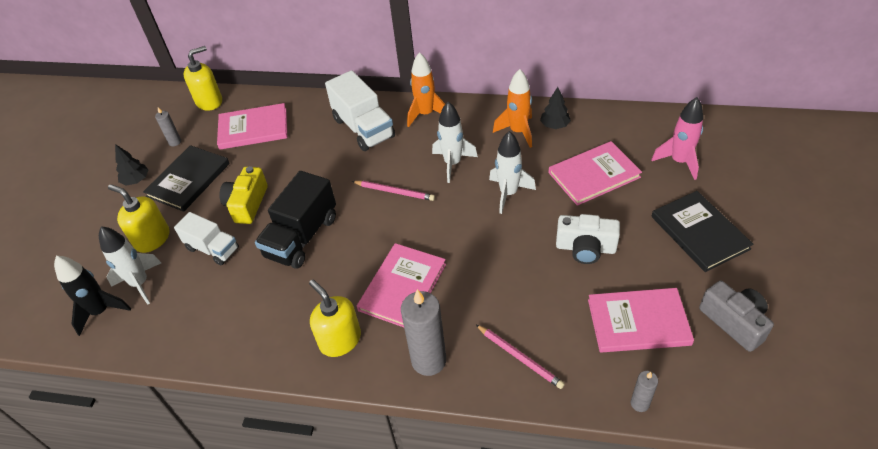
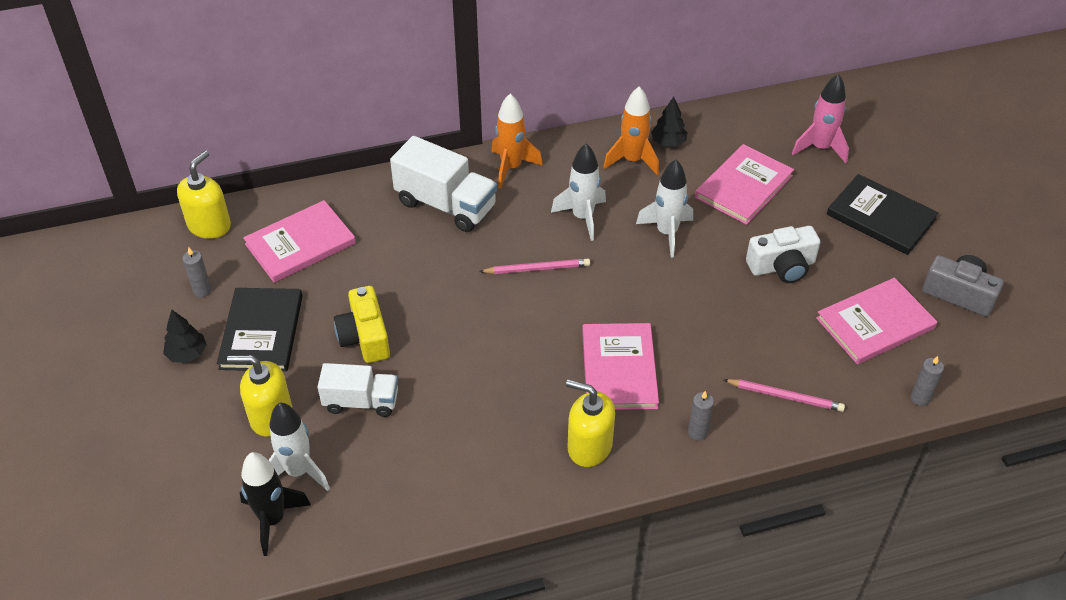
camera: 30 degrees left, 0 degrees up
(302, 237) = (463, 353): black truck -> none
(428, 360) = (697, 432): grey candle -> grey candle, size x0.50

